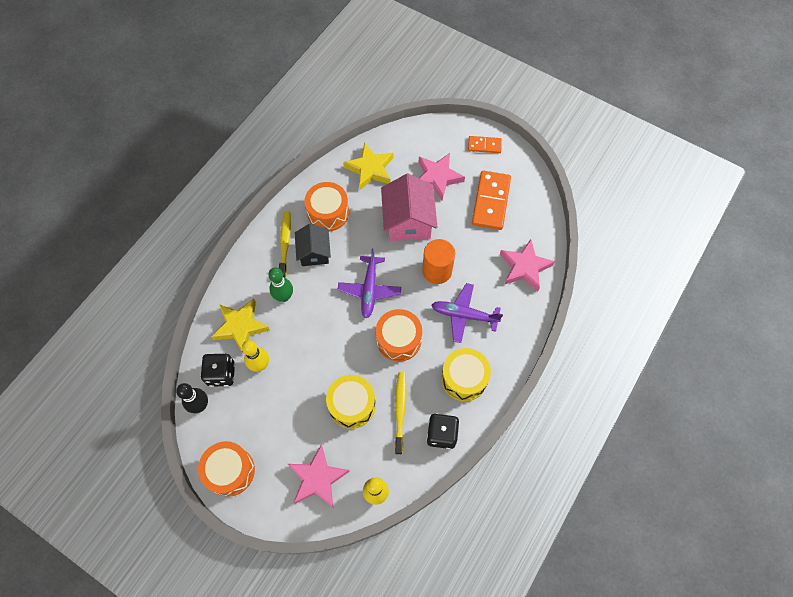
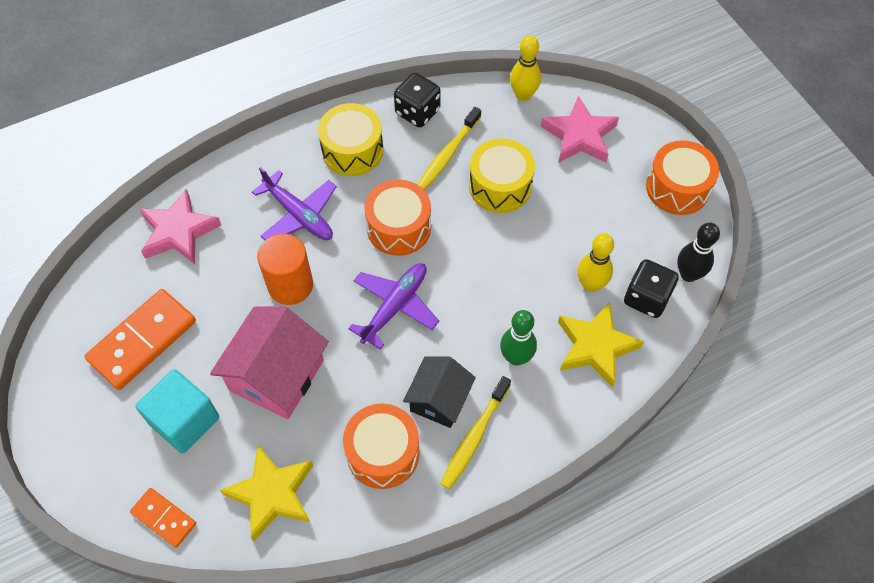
camera: 150 degrees left, 5 degrees down
(437, 178) = (184, 420): pink star -> turquoise cube
(484, 145) = (73, 435): orange domino -> orange domino (164, 518)

